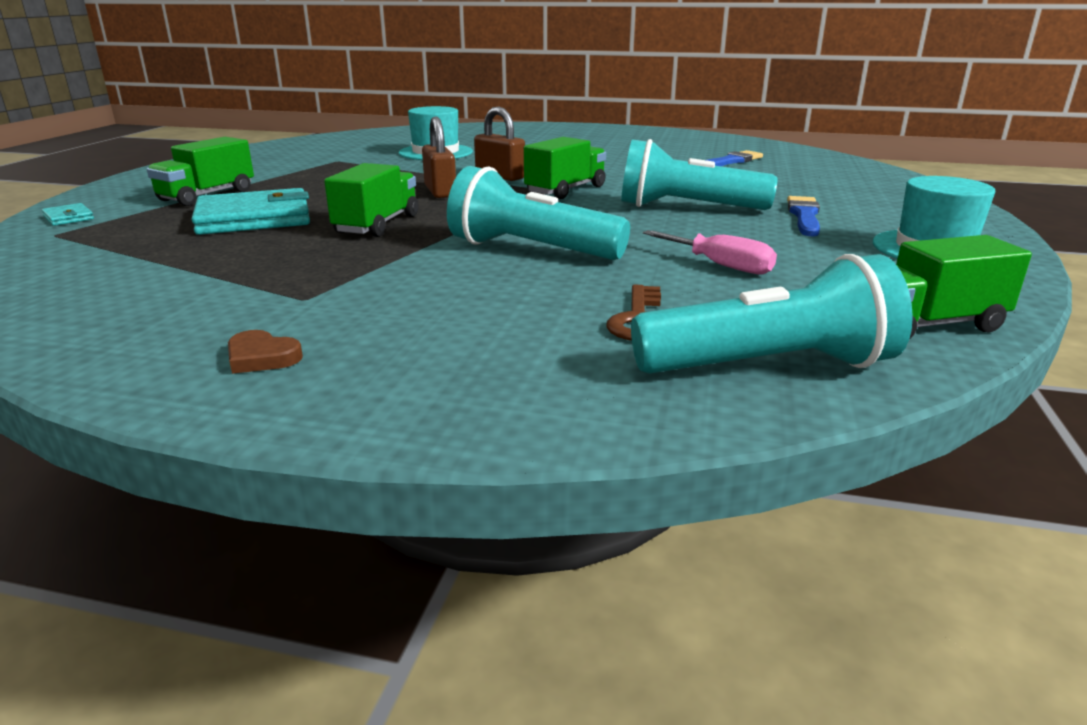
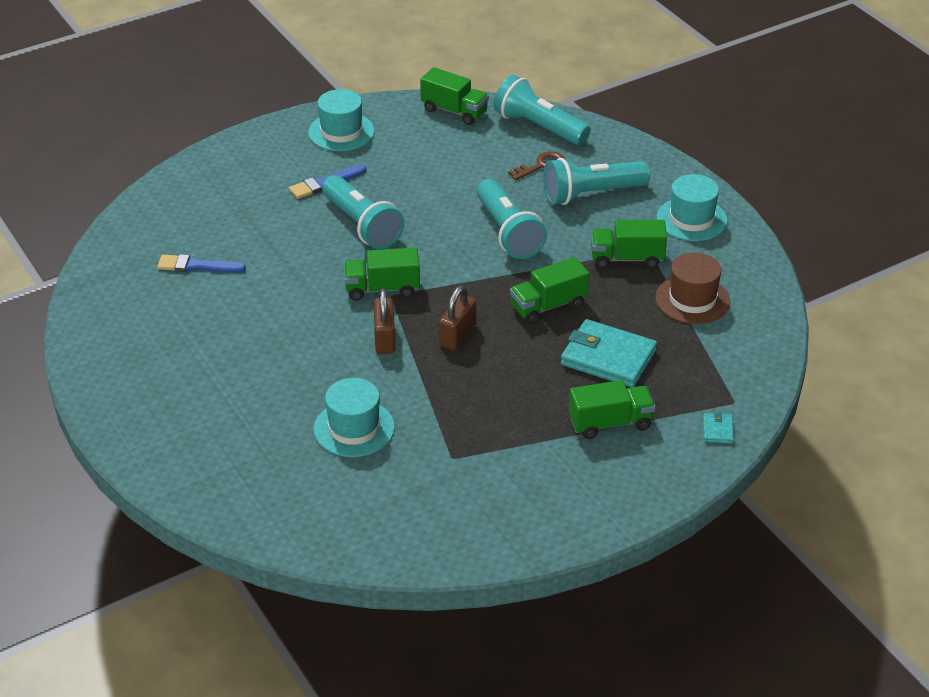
camera: 135 degrees left, 15 degrees up
(175, 279) = (692, 299): none -> brown hat
(262, 357) = (691, 219): brown heart -> turquoise hat
(328, 281) = (627, 258): none -> green truck
(495, 320) = (591, 194): none -> turquoise flashlight
(720, 265) = (451, 174): pink screwdriver -> none

